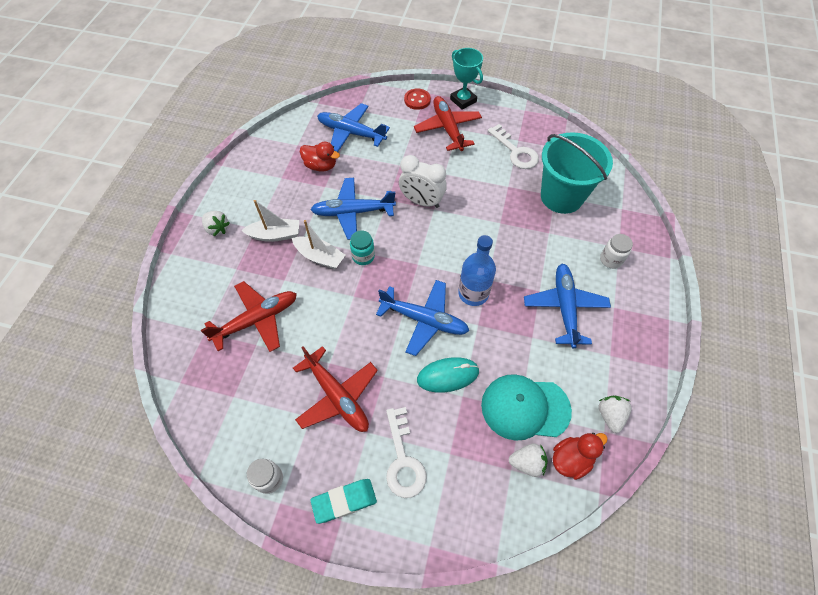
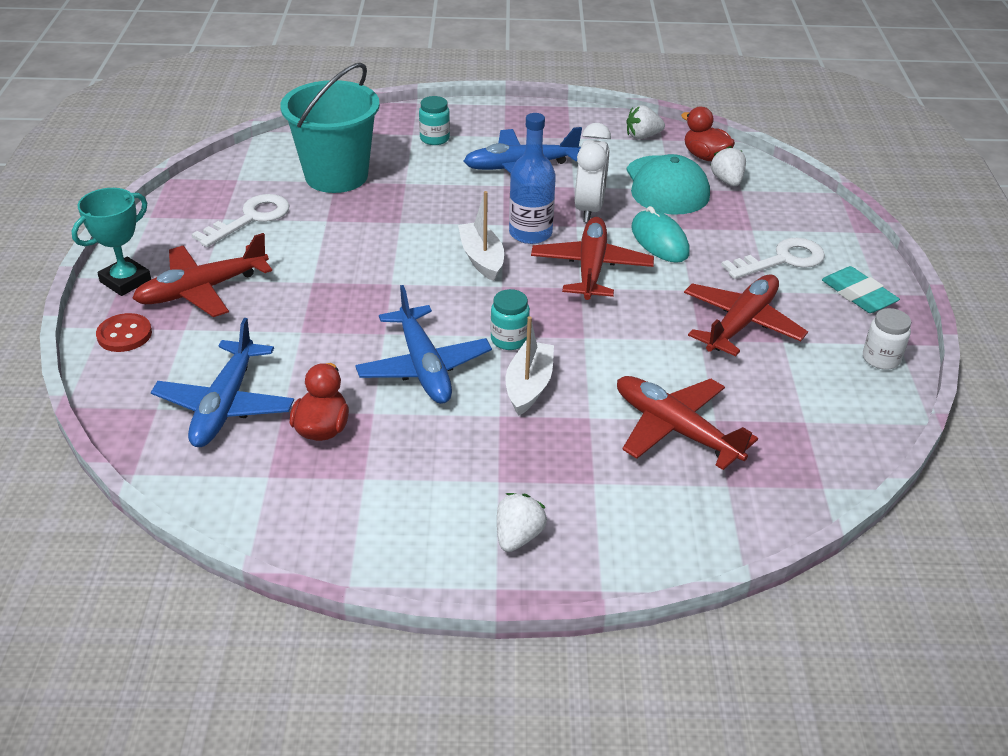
camera: 105 degrees left, 20 degrees down
(275, 235) = (504, 450): white boat -> white boat (482, 259)
(421, 202) = (379, 297): white clock -> white clock (589, 209)
(424, 320) = (591, 268): blue plane -> red plane
(611, 260) = (434, 139): white jar -> turquoise jar

